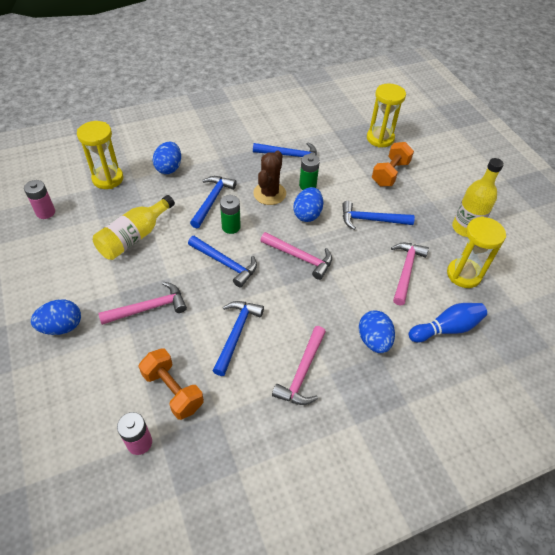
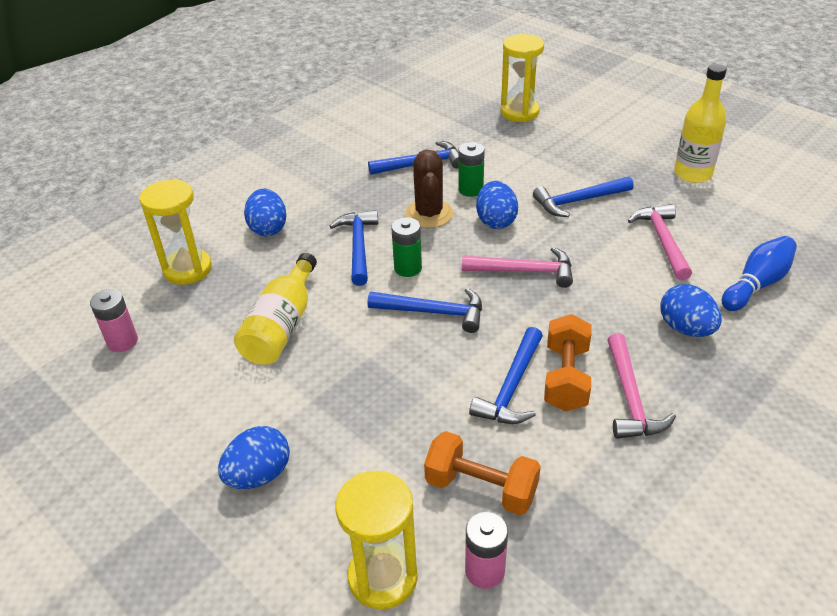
camera: 20 degrees left, 10 degrees down
(149, 308) = (369, 402): pink hammer -> none
(236, 333) = (512, 387): blue hammer -> blue hammer turned 150 degrees counterclockwise
(390, 173) = (561, 145): orange dumbbell -> orange dumbbell (566, 378)
(464, 274) = (729, 222): yellow hourglass -> yellow hourglass (383, 577)

